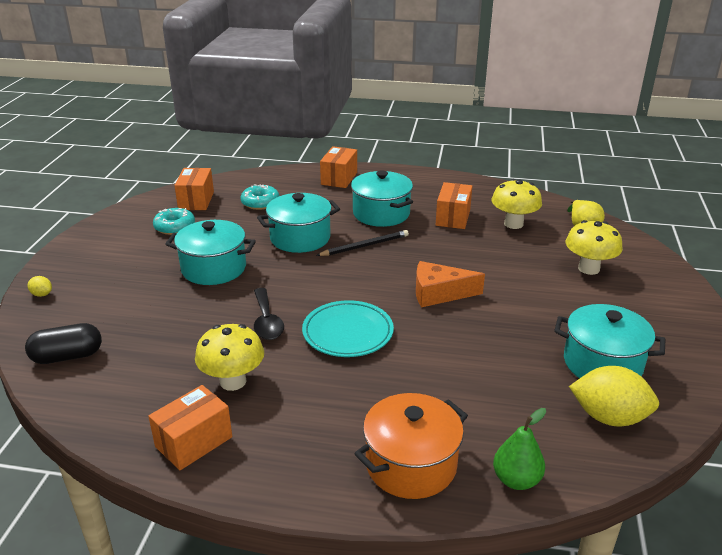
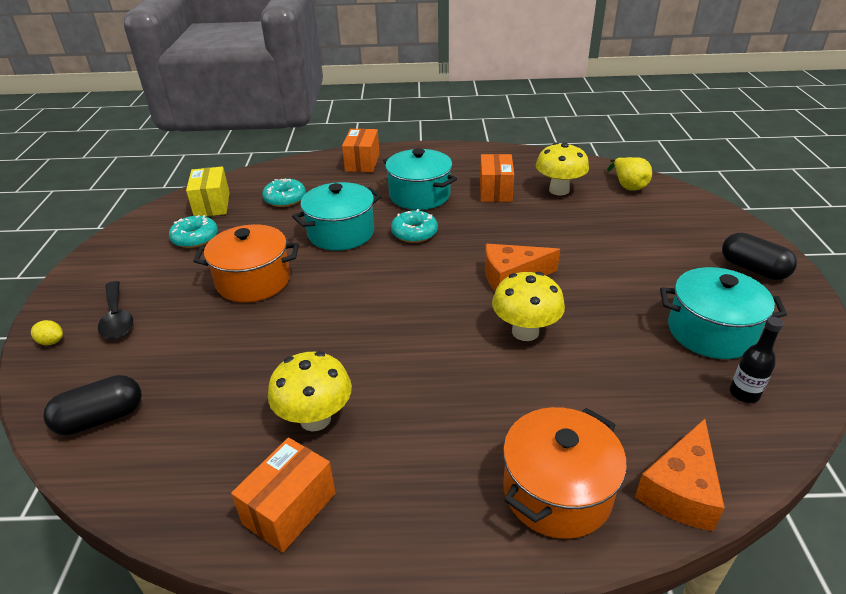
camera: 10 degrees left, 5 degrees up
(196, 201) = (212, 205): orange box -> yellow box
(214, 268) = (253, 281): turquoise pot -> orange pot
(267, 321) = (333, 337): black spoon -> black spoon (117, 318)
(348, 333) = (429, 337): turquoise plate -> none
(365, 246) = (414, 233): black pencil -> turquoise donut
(516, 480) = (680, 489): green pear -> orange cheese
(588, 268) = (652, 228): yellow mushroom -> yellow mushroom (525, 332)
(609, 417) = (744, 394): yellow lemon -> black bottle
(670, 316) = (753, 269): none -> black capsule

